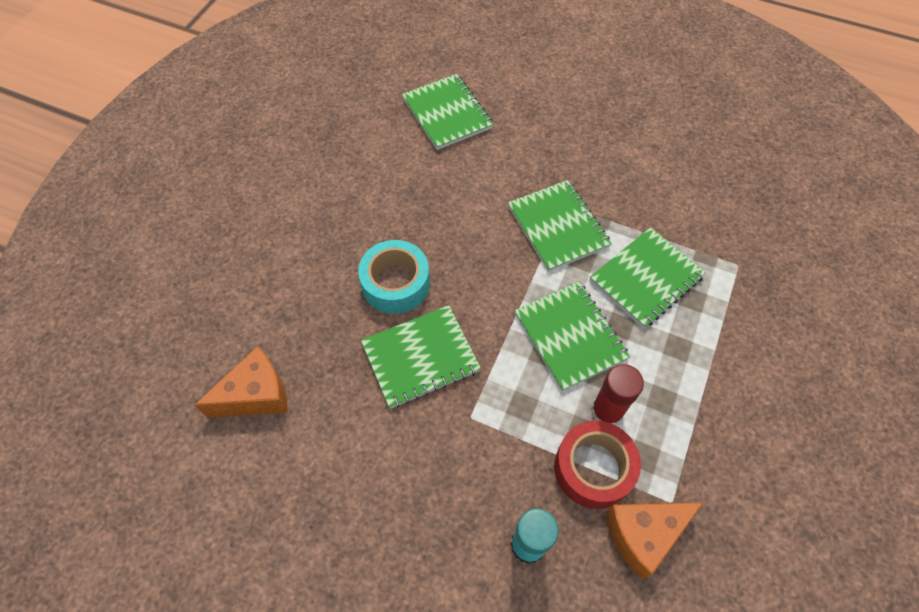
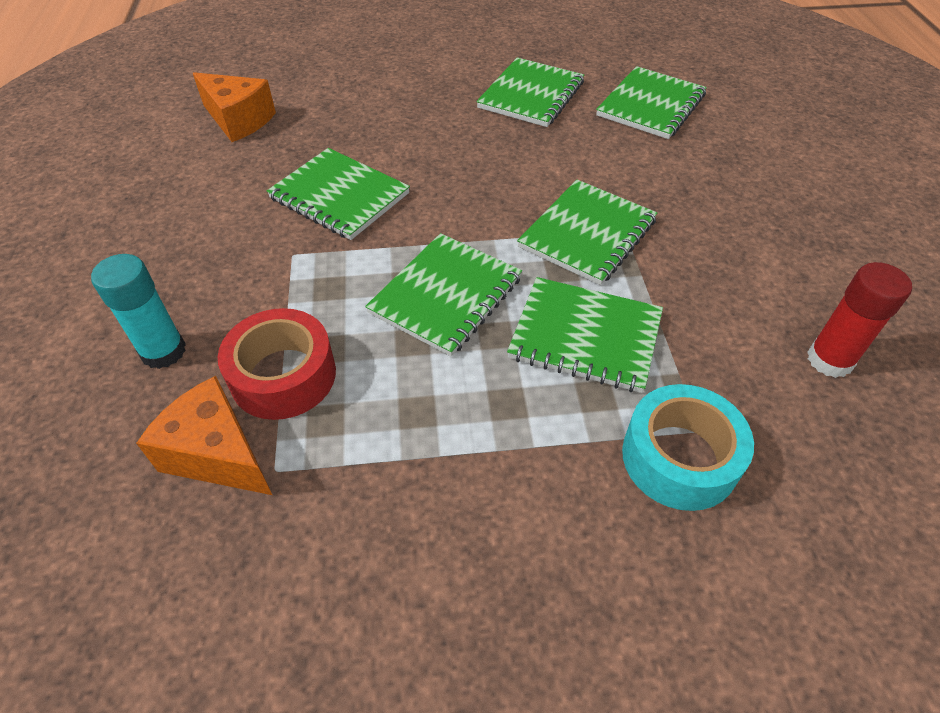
camera: 60 degrees right, 10 degrees down
(381, 173) = (531, 95): none -> green notebook
(396, 283) = (411, 150): turquoise tape -> turquoise tape (679, 458)
(606, 411) = (366, 362): red glue stick -> red glue stick (829, 360)

